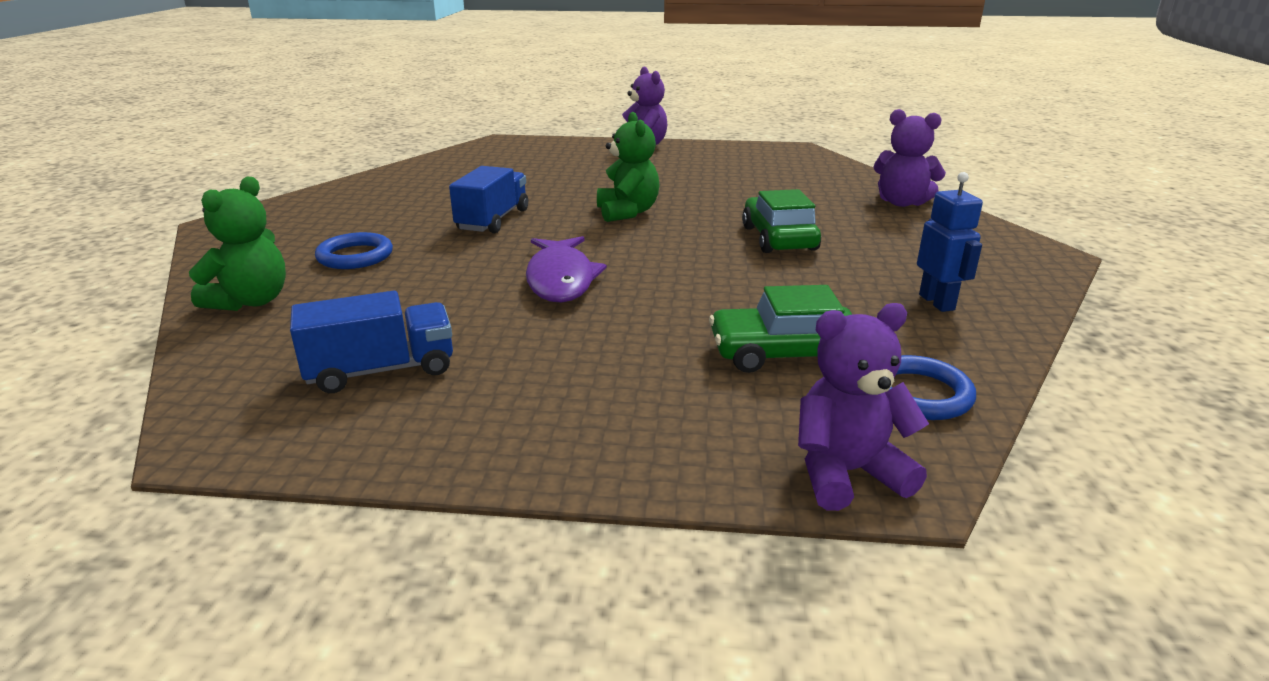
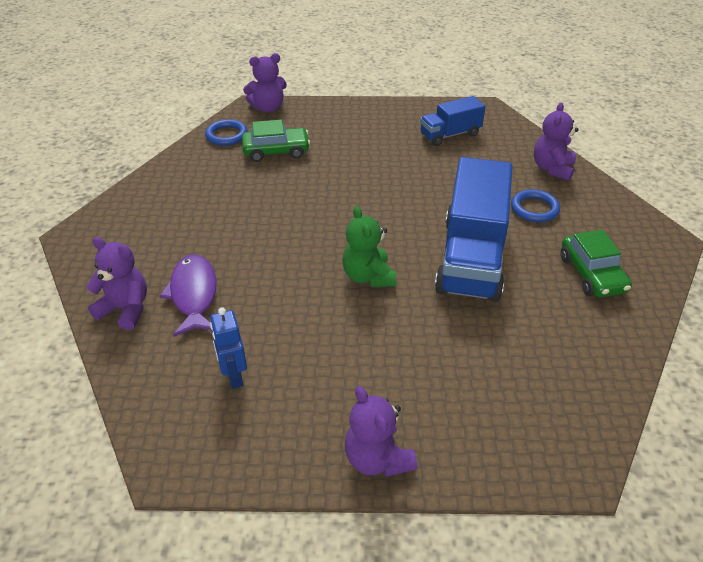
camera: 175 degrees right, 15 degrees up
(251, 301) = (552, 168): green teddy bear -> purple teddy bear
(493, 220) = (471, 258): blue truck -> blue truck, size x1.87
(561, 279) = (394, 194): purple fish -> purple fish (194, 294)
(778, 238) = (252, 245): green car -> green car (592, 274)
(937, 302) = (182, 187): blue robot -> blue robot (234, 376)

